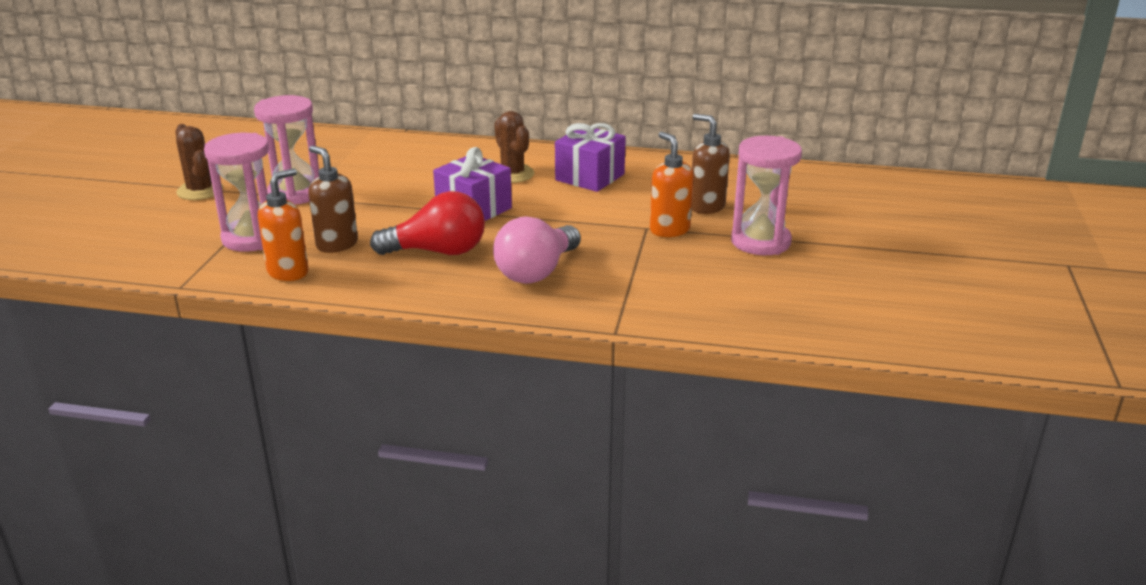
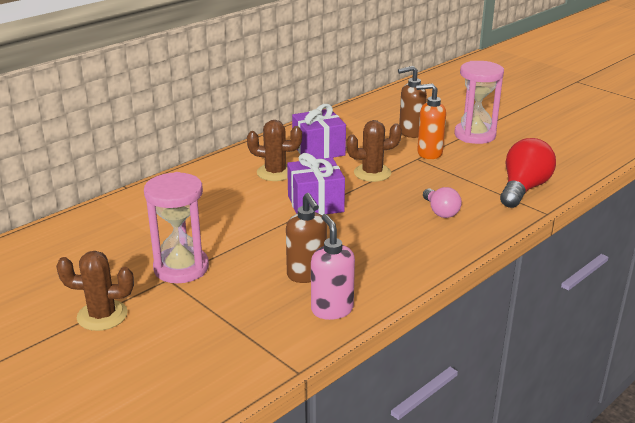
camera: 55 degrees left, 0 degrees up
(252, 238) = (245, 311): pink hourglass -> none
(288, 272) = (332, 309): orange soap dispenser -> pink soap dispenser
(336, 244) = (307, 275): brown soap dispenser -> brown soap dispenser turned 105 degrees counterclockwise
(438, 252) = (369, 237): red light bulb -> red light bulb (523, 189)
(537, 272) = (440, 212): pink light bulb -> pink light bulb, size x0.59
(576, 215) = (372, 173): none -> brown cactus

